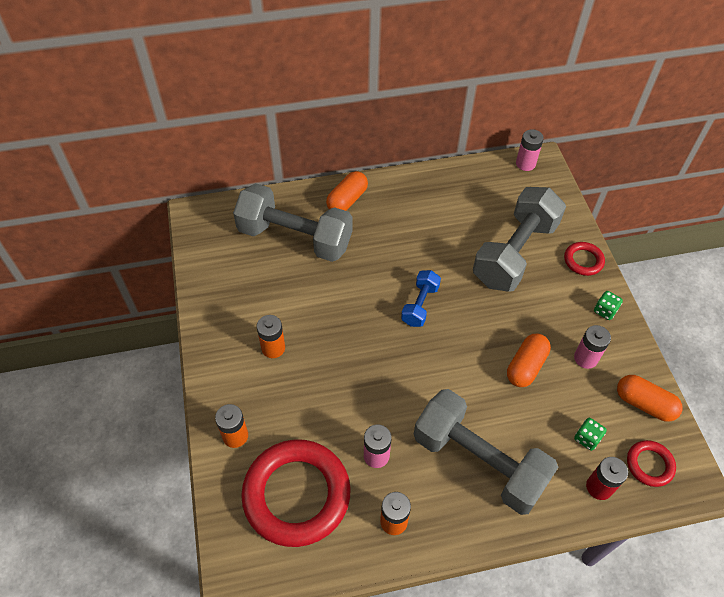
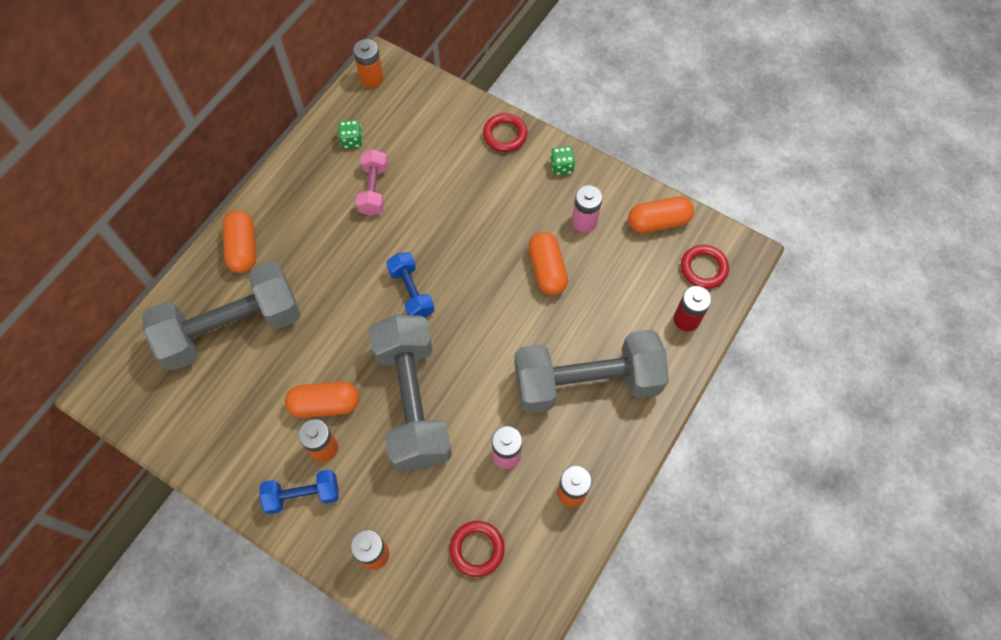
camera: 45 degrees left, 10 degrees up
(234, 363) = (303, 495): none -> blue dumbbell
(296, 495) = (477, 549): red ring -> red ring, size x0.46
(300, 324) = (325, 404): none -> orange capsule
(459, 227) = (374, 190): none -> pink dumbbell
(515, 253) = (444, 175): grey dumbbell -> grey dumbbell (413, 402)
(525, 164) = (371, 79): pink battery -> orange battery
(587, 438) = (644, 288): green dice -> green dice (352, 140)

